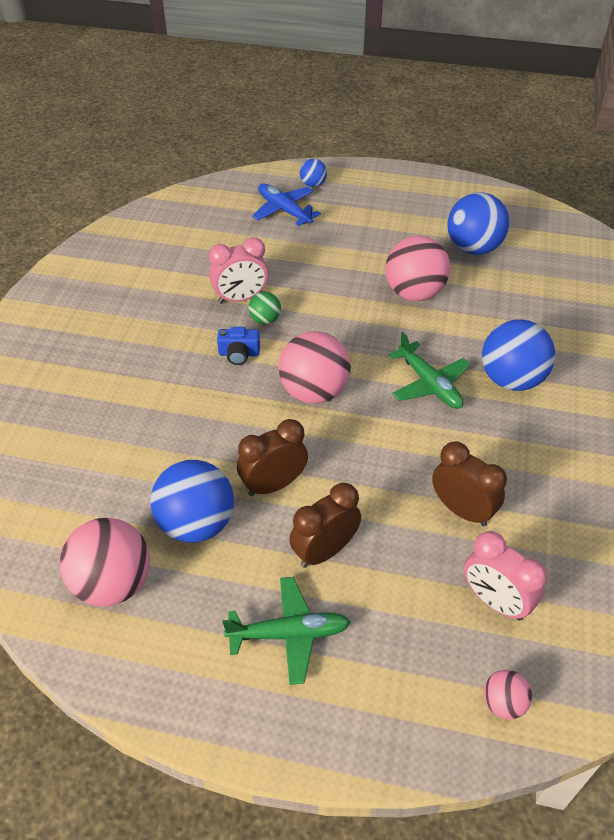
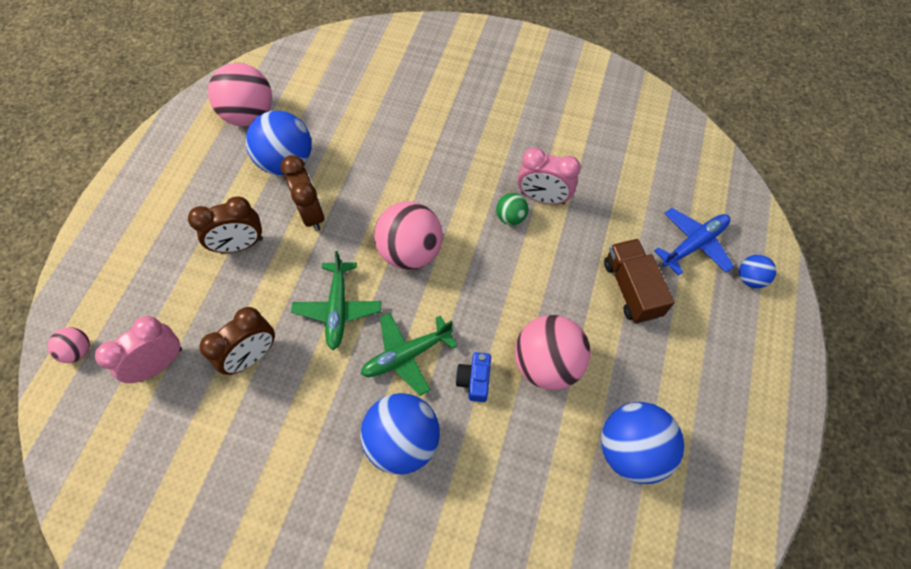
camera: 95 degrees right, 15 degrees up
(239, 354) = (465, 194): blue camera -> blue camera (474, 380)
(240, 298) = (543, 198): pink clock -> pink clock turned 60 degrees counterclockwise
(290, 634) = (178, 217): green plane -> green plane (338, 309)
(324, 551) = (240, 245): brown clock -> brown clock turned 105 degrees clockwise
(333, 245) = (631, 289): none -> brown truck

